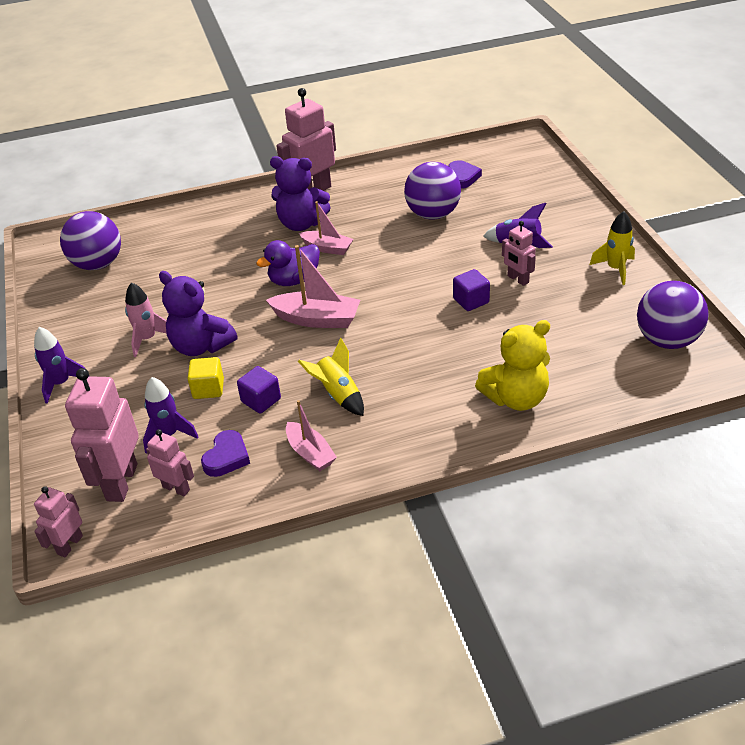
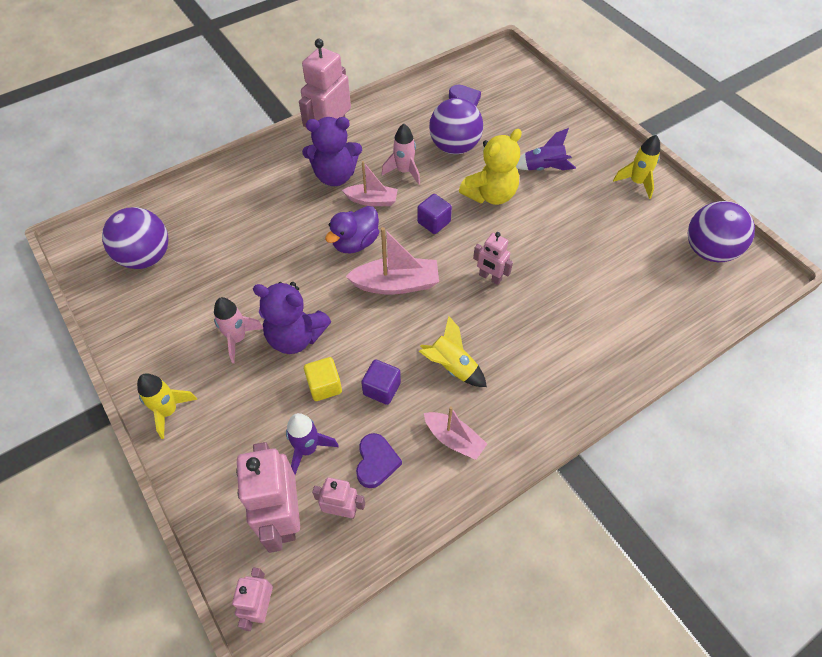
camera: 20 degrees left, 15 degrees up
(61, 383) = (168, 411): purple rocket -> yellow rocket
(371, 228) = (404, 171): none -> pink rocket
(471, 301) = (528, 238): purple cube -> purple cube (434, 222)
(516, 398) = (610, 337): yellow teddy bear -> yellow teddy bear (490, 195)
(517, 279) = (559, 207): pink robot -> pink robot (490, 277)

